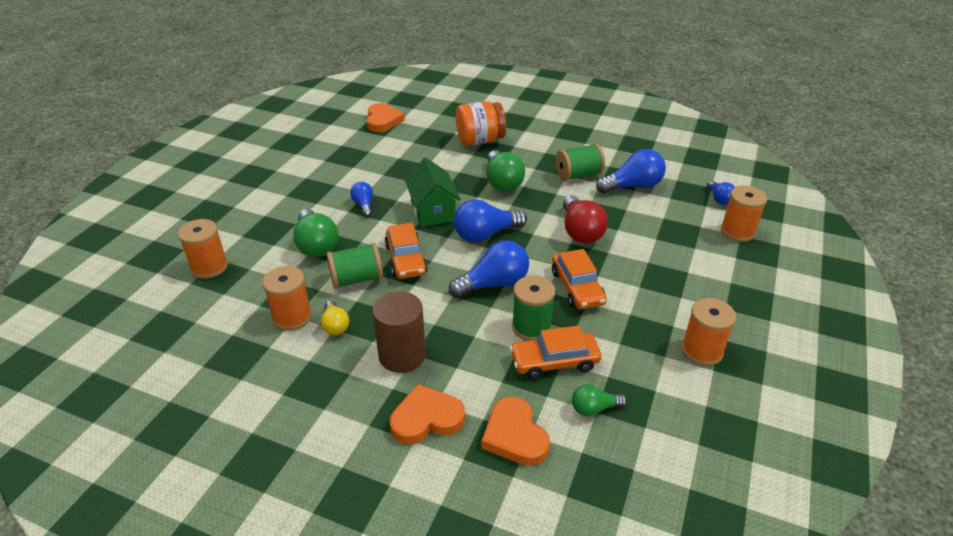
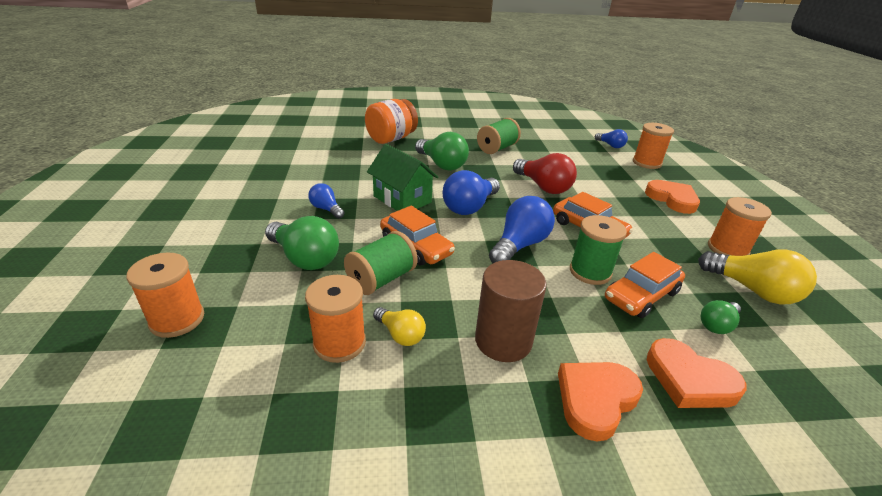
camera: 30 degrees left, 5 degrees down
(383, 120) = (283, 138): orange heart -> orange heart (672, 199)
(633, 186) = (545, 148): blue light bulb -> none
(672, 395) = (752, 290): none -> yellow light bulb

